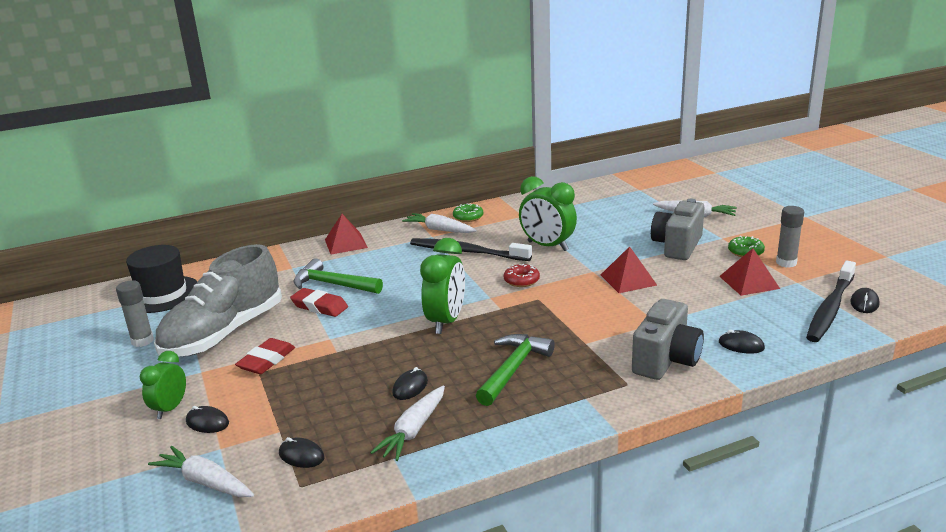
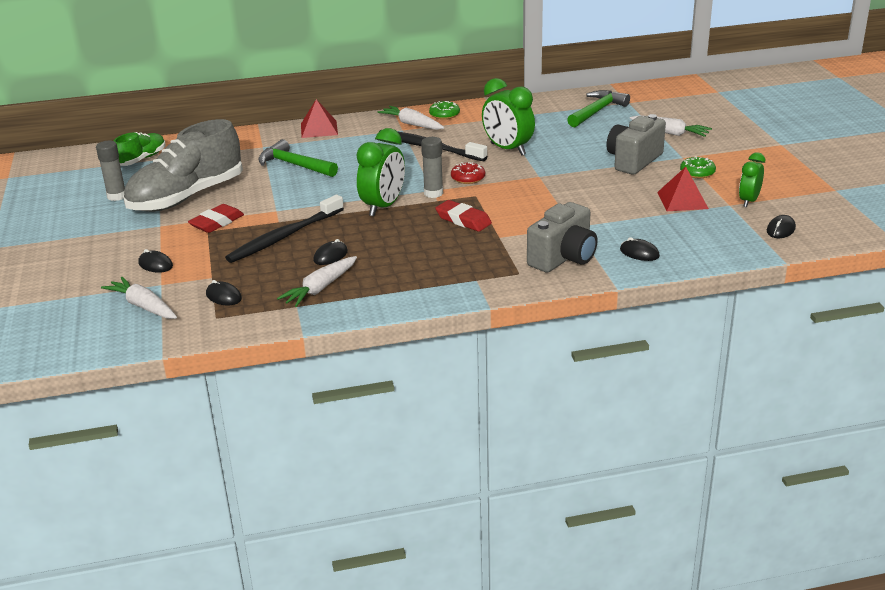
camera: 10 degrees right, 5 degrees up
(162, 294) = (142, 159): black hat -> green shoe
(170, 409) = (128, 251): green clock -> green clock (748, 201)
(319, 306) = (276, 183): red eraser -> red eraser (463, 220)
(513, 369) = (425, 251): green hammer -> green hammer (597, 111)
(628, 280) = (568, 187): red pyramid -> none
(786, 263) = (730, 186): grey glue stick -> grey glue stick (433, 193)
(830, 309) = (744, 231): black toothbrush -> black toothbrush (283, 237)

